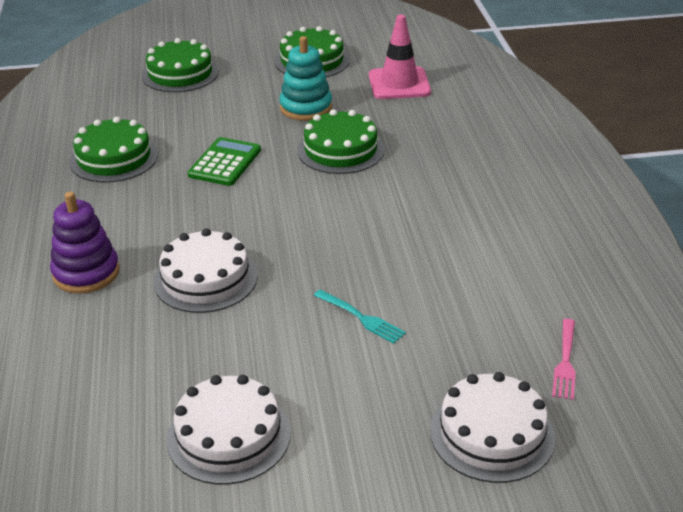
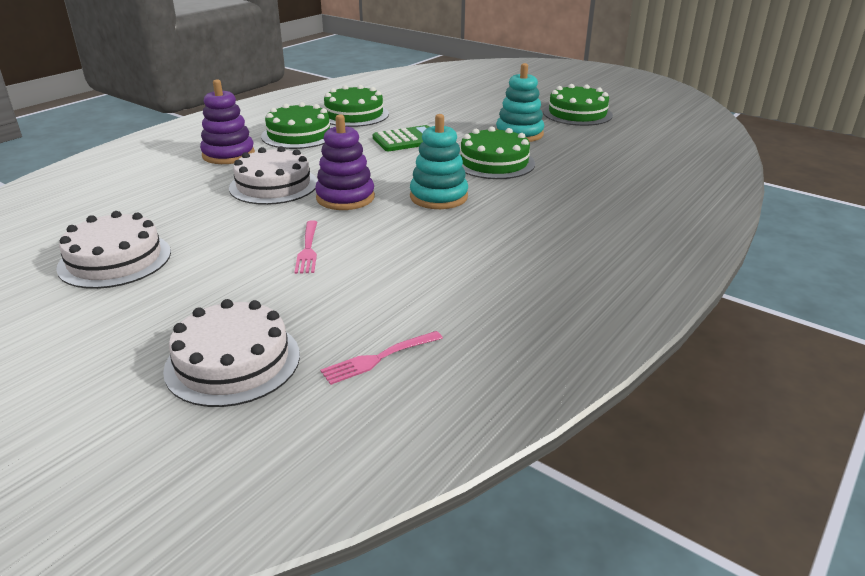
camera: 45 degrees right, 5 degrees down
(180, 73) = (476, 92): green cake -> green cake (299, 135)
(293, 253) = (345, 198): none -> purple stacking toy
(360, 317) = (308, 249): turquoise fork -> pink fork
(362, 209) = (438, 197): none -> turquoise stacking toy
(399, 84) = (618, 146): pink traffic cone -> none

